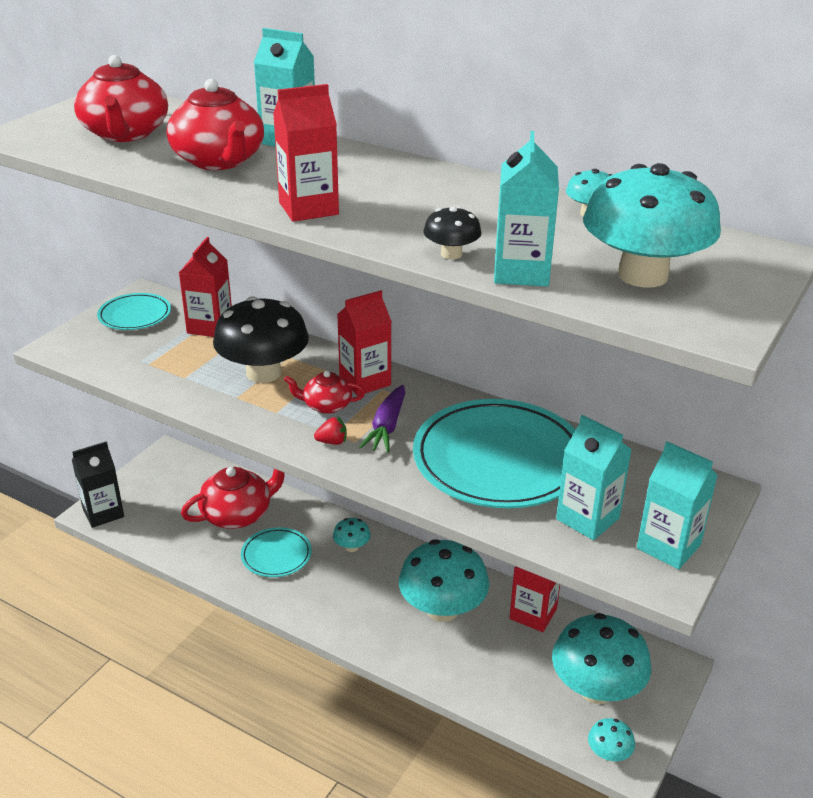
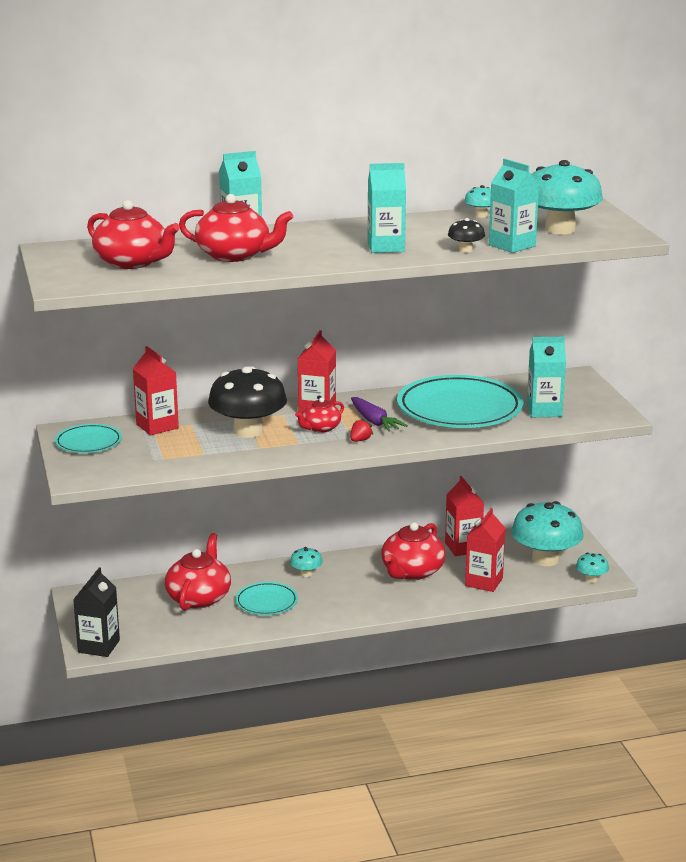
camera: 45 degrees left, 10 degrees down
(308, 208) = (349, 257): red carton -> red carton (484, 582)
(442, 609) = (412, 572): turquoise mushroom -> red teapot
(668, 546) = (595, 404): turquoise carton -> turquoise carton (386, 247)

